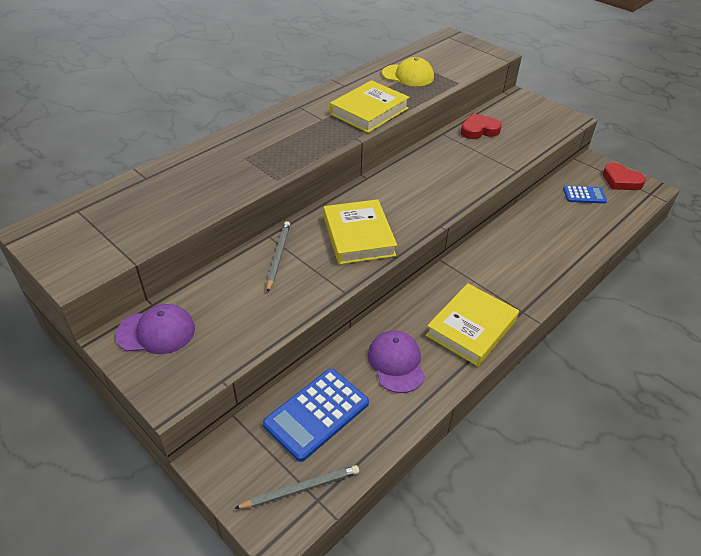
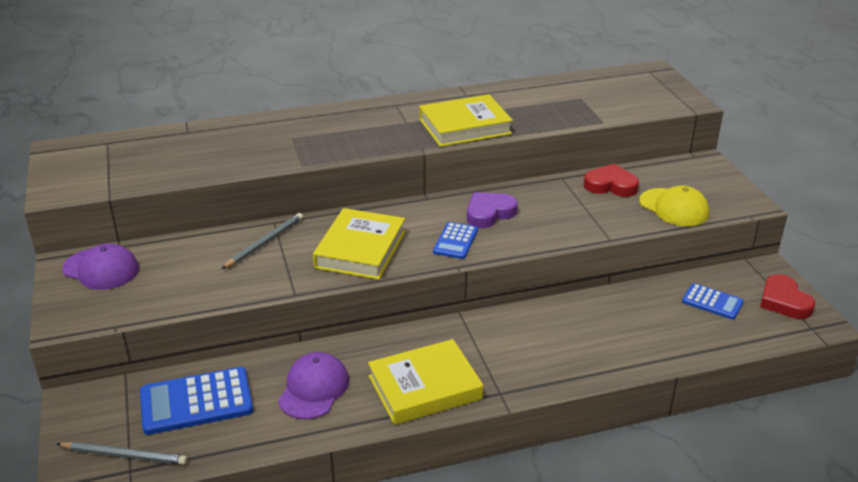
camera: 30 degrees right, 10 degrees down
(408, 75) = (550, 101): yellow cap -> yellow cap (674, 207)
(419, 206) = (455, 241): none -> blue calculator
(421, 176) = (489, 213): none -> purple heart

